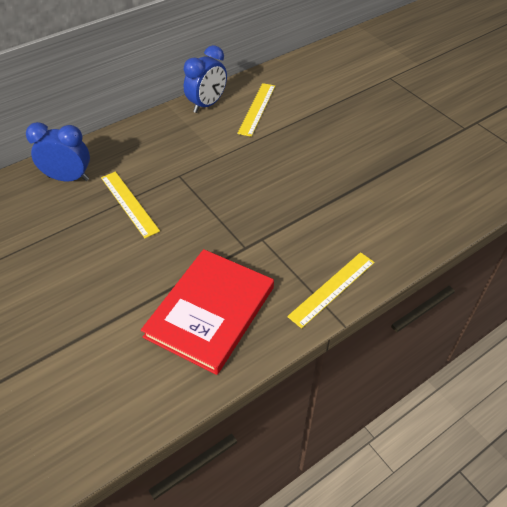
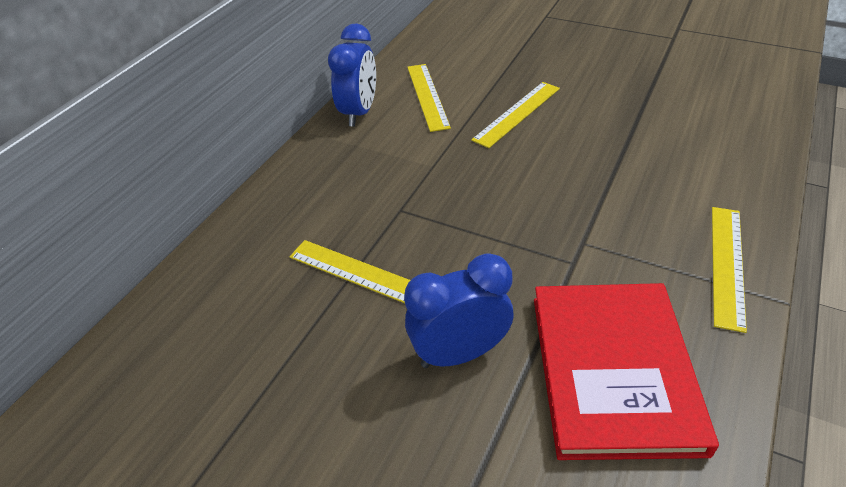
camera: 25 degrees left, 5 degrees down
(68, 178) = (238, 278): blue clock -> blue clock (459, 353)
(301, 142) = (517, 113): none -> yellow ruler

